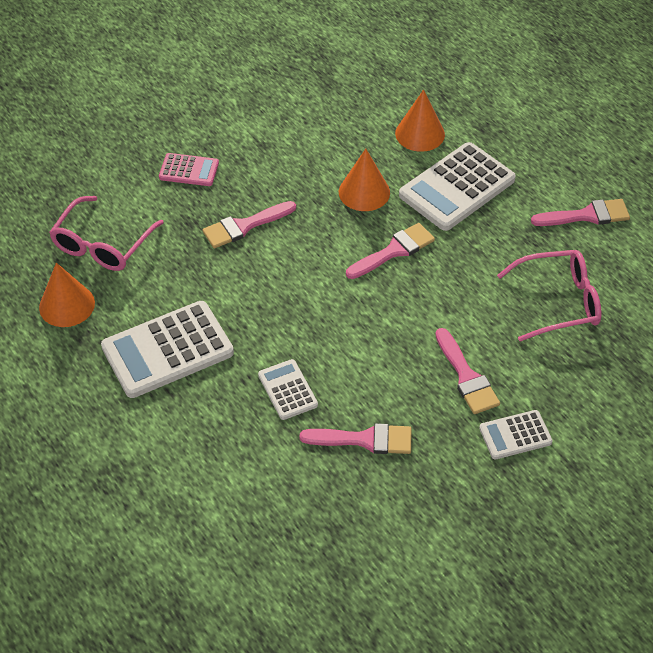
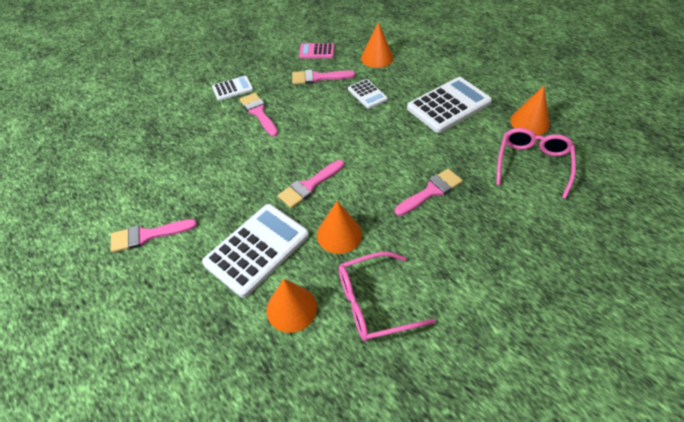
camera: 175 degrees right, 0 degrees up
(189, 170) = (500, 236): pink calculator -> pink calculator (317, 51)
(250, 475) = (377, 58): none -> orange cone
(558, 302) = (189, 163): pink glasses -> pink glasses (374, 303)

